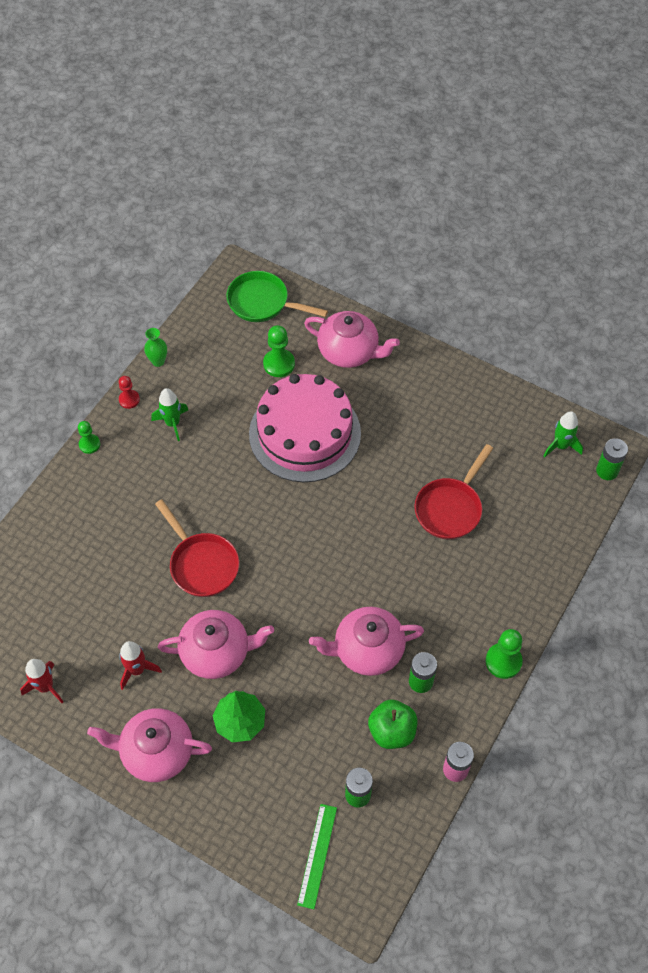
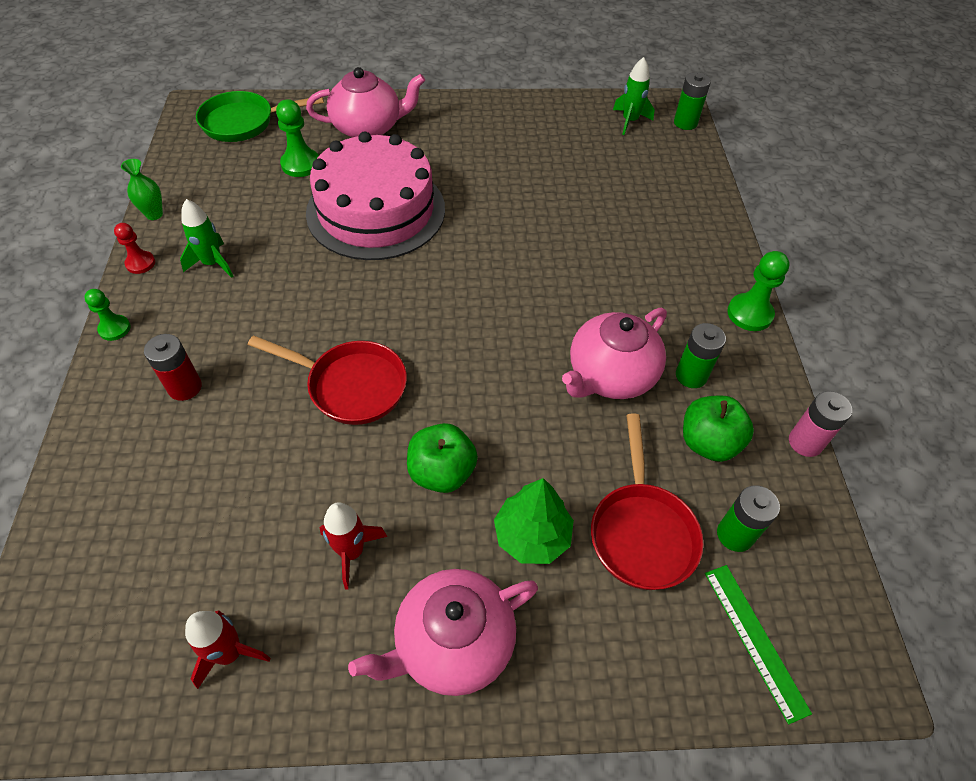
camera: 35 degrees left, 5 degrees down
(107, 510) = (185, 387): none -> red battery
(217, 652) = (442, 472): pink teapot -> green apple
(450, 508) = (577, 209): red pan -> red pan (641, 531)

